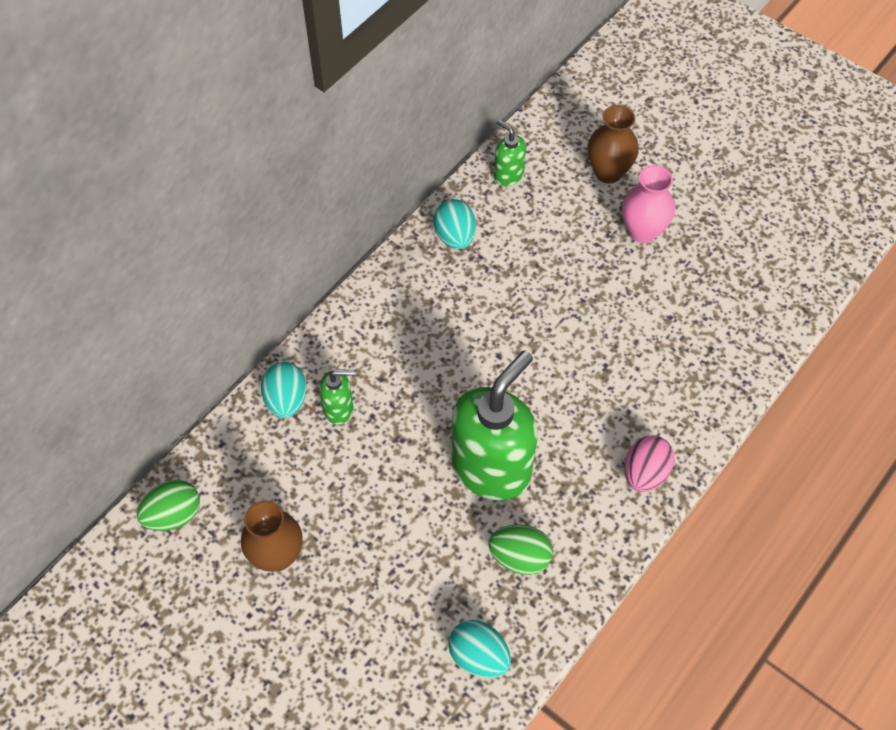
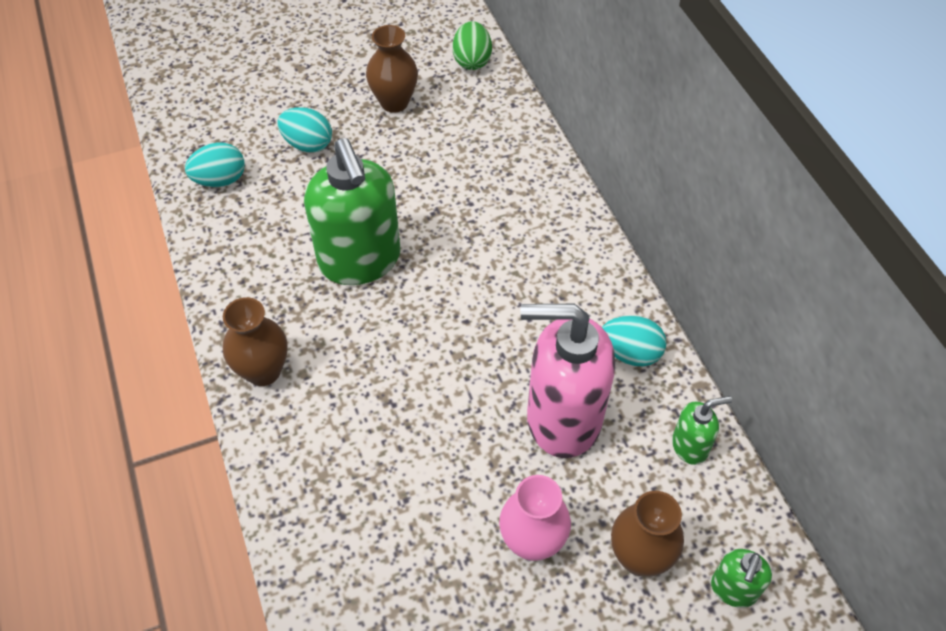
camera: 120 degrees right, 5 degrees down
(286, 400) = (525, 155): turquoise egg -> turquoise egg (308, 144)
(339, 409) = (493, 184): green soap dispenser -> green soap dispenser (733, 589)
(519, 557) = (270, 241): green egg -> none
(540, 254) = (562, 419): none -> pink soap dispenser
(645, 473) = (263, 371): pink egg -> brown vase

